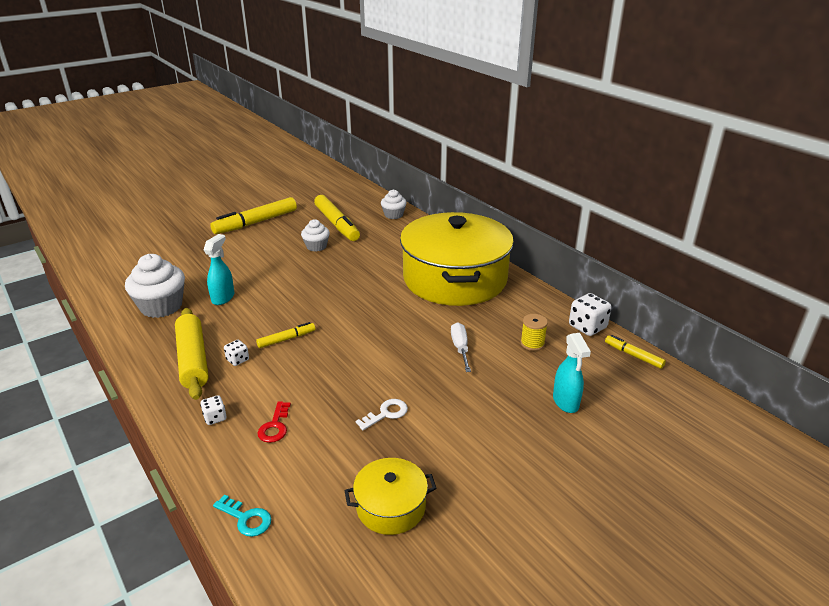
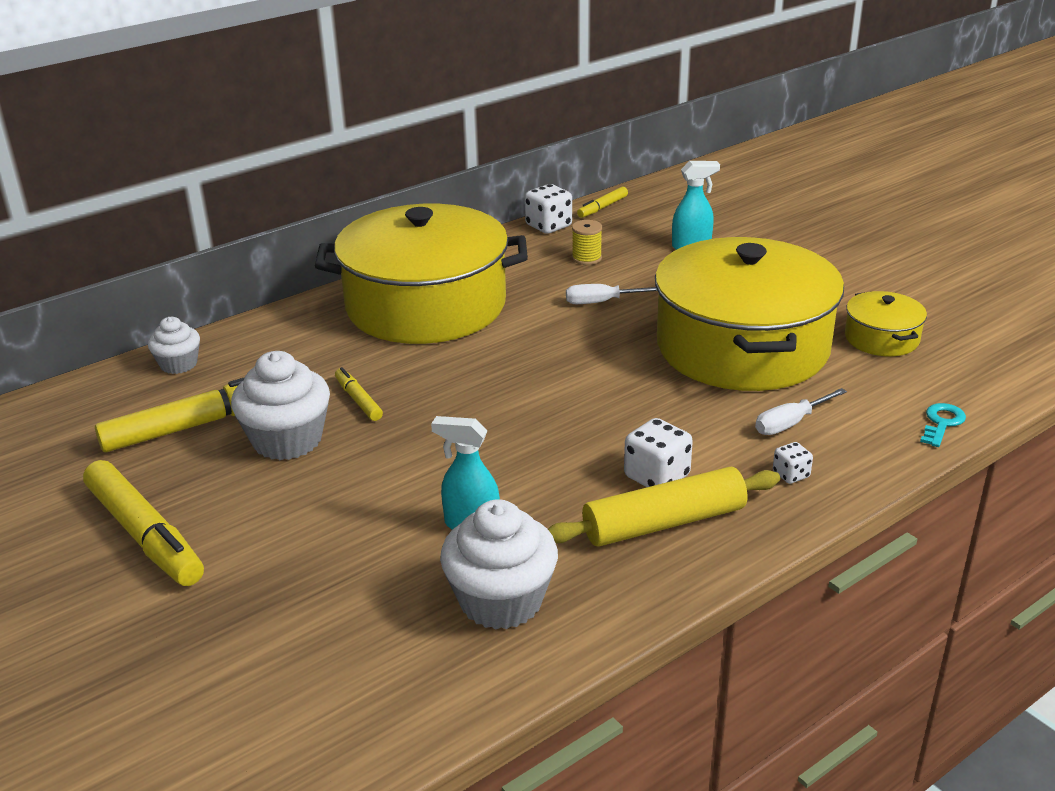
camera: 90 degrees left, 0 degrees up
(237, 360) = (656, 476): white dice -> white dice, size x1.77
(275, 426) = (790, 423): red key -> white screwdriver
(286, 339) = (596, 437): yellow marker -> yellow marker (358, 400)
(316, 246) = (287, 440): white cupcake -> white cupcake, size x1.71
(386, 414) = (742, 347): white key -> yellow pot

